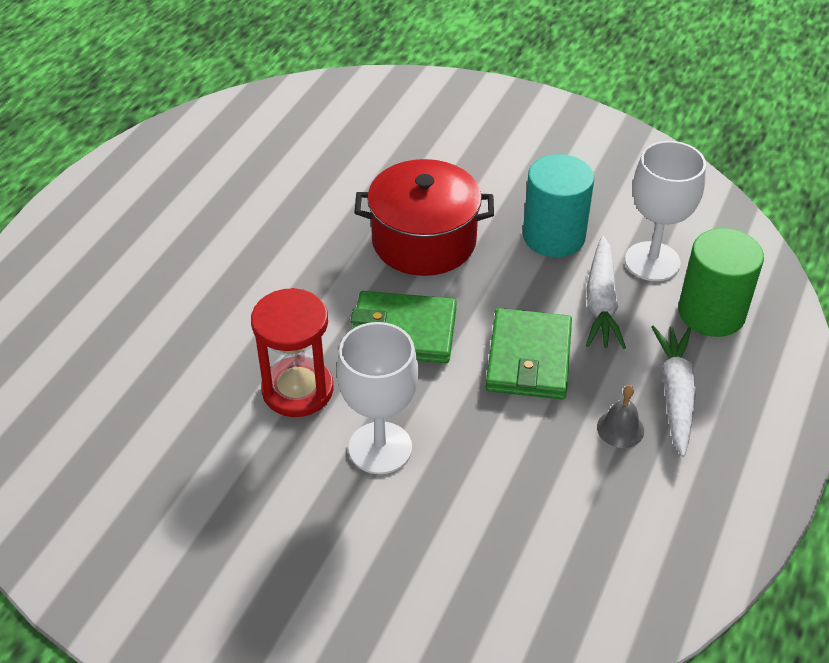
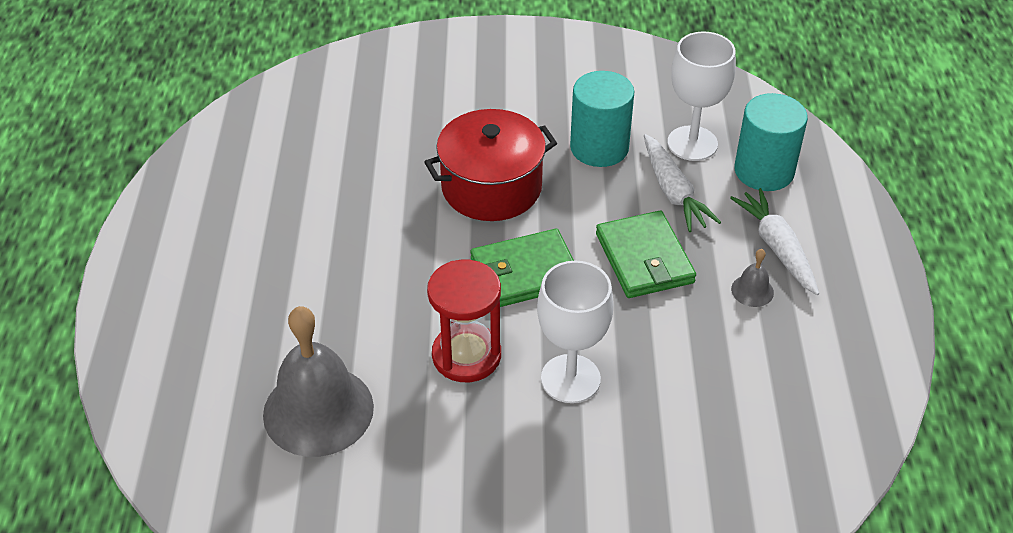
camera: 25 degrees left, 0 degrees up
(135, 390) = (318, 410): none -> grey bell
(711, 313) = (764, 171): green cylinder -> turquoise cylinder

